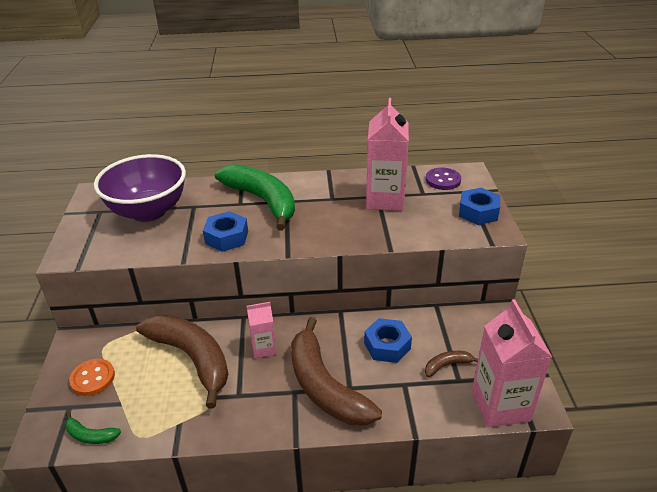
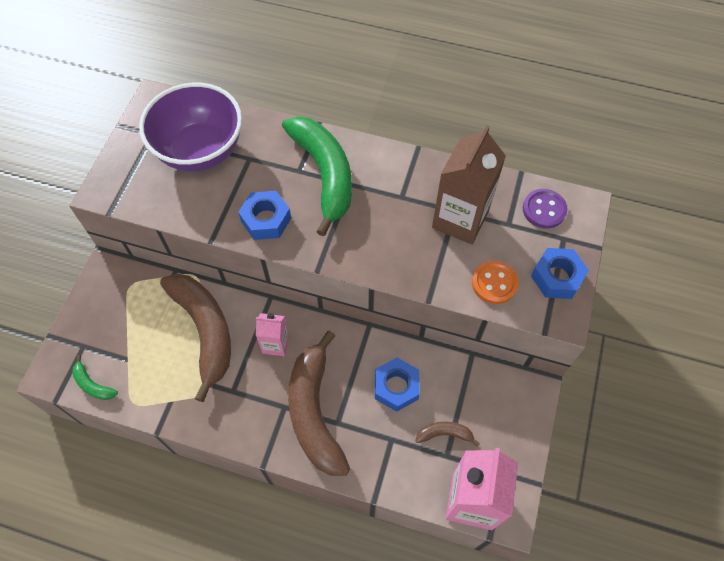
camera: 20 degrees right, 25 degrees up
(92, 378) = (111, 321): orange button -> orange button (494, 283)
(385, 199) = (460, 219): pink carton -> brown carton

